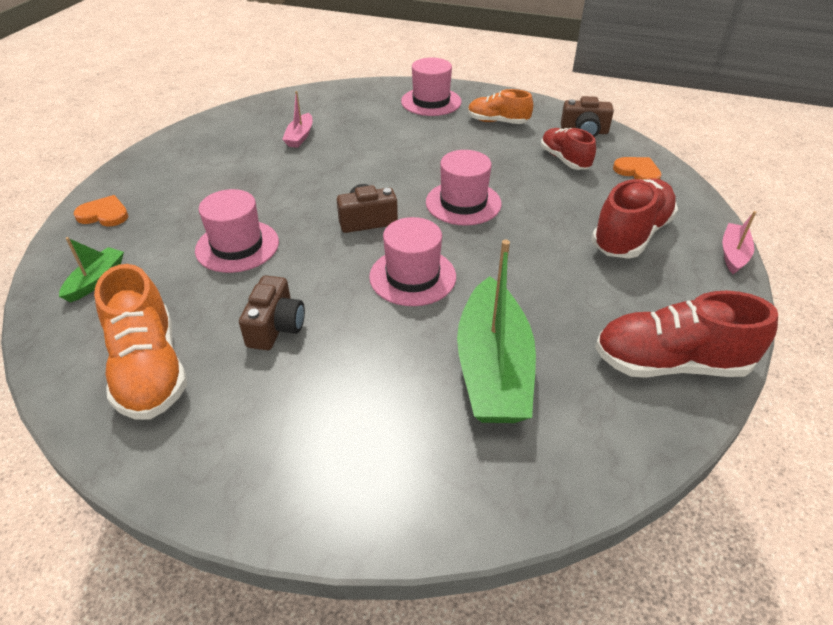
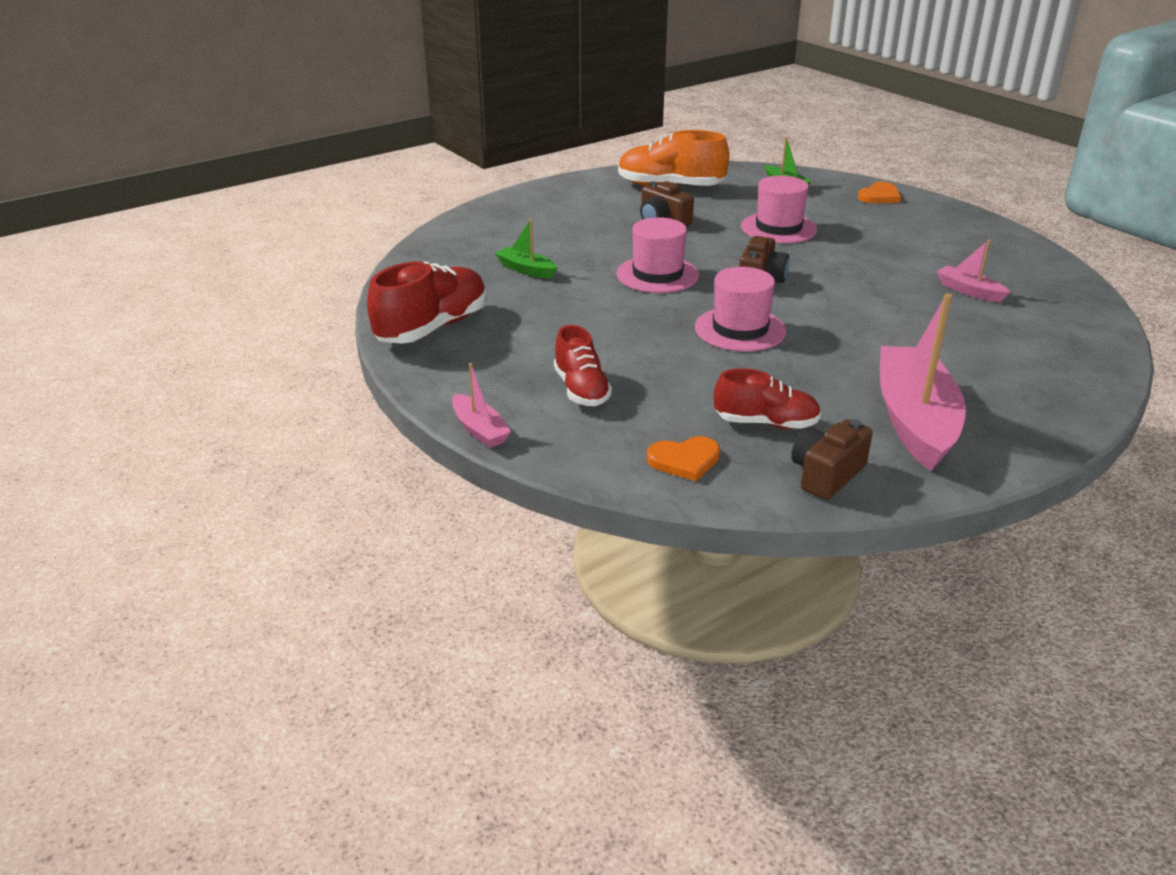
camera: 125 degrees right, 10 degrees down
(431, 102) = (1019, 395): pink hat -> none
(493, 368) = (526, 270): green boat -> green boat, size x0.48
(497, 122) = (914, 420): orange shoe -> pink boat
(630, 235) = (581, 390): red shoe -> red shoe, size x0.63

